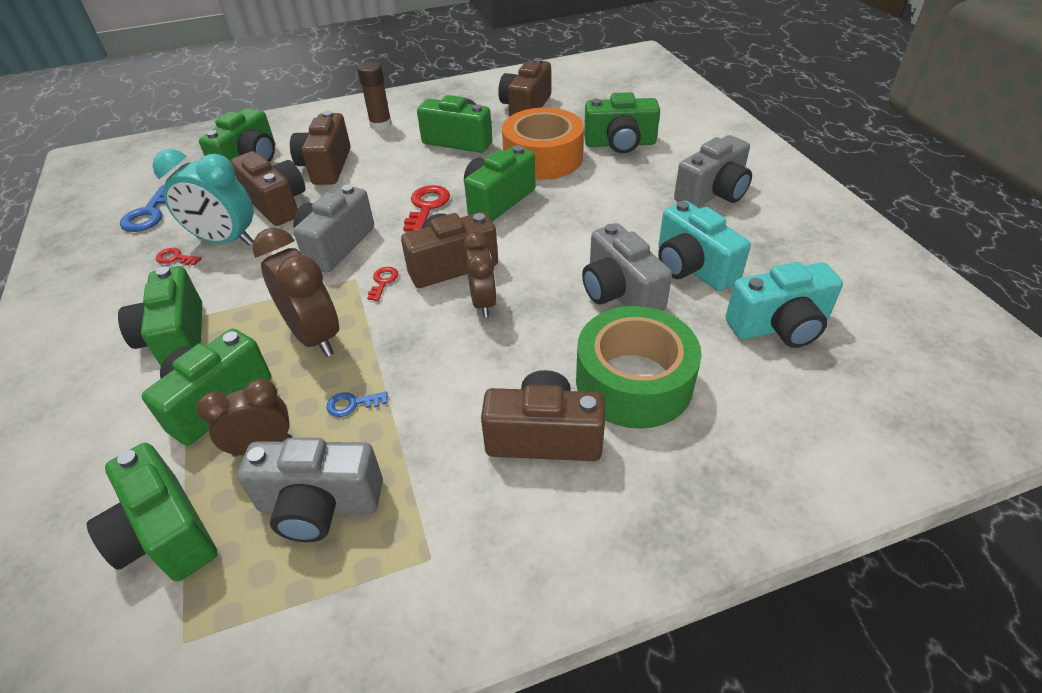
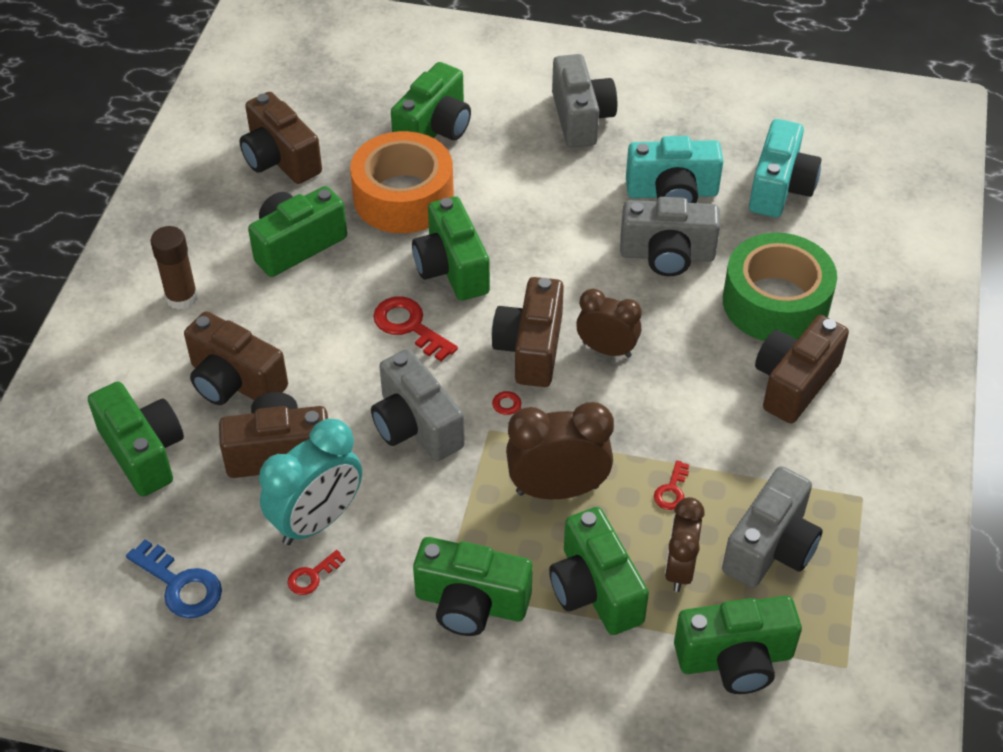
camera: 60 degrees left, 5 degrees up
(352, 404) = (672, 490): blue key -> red key

